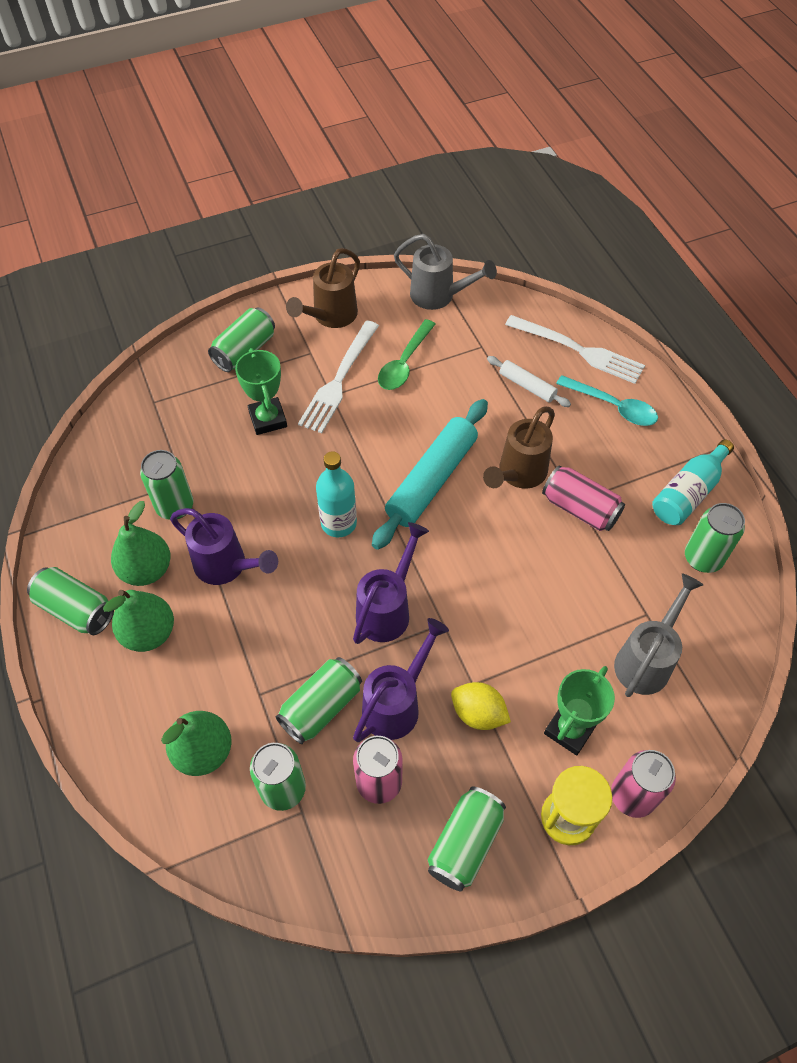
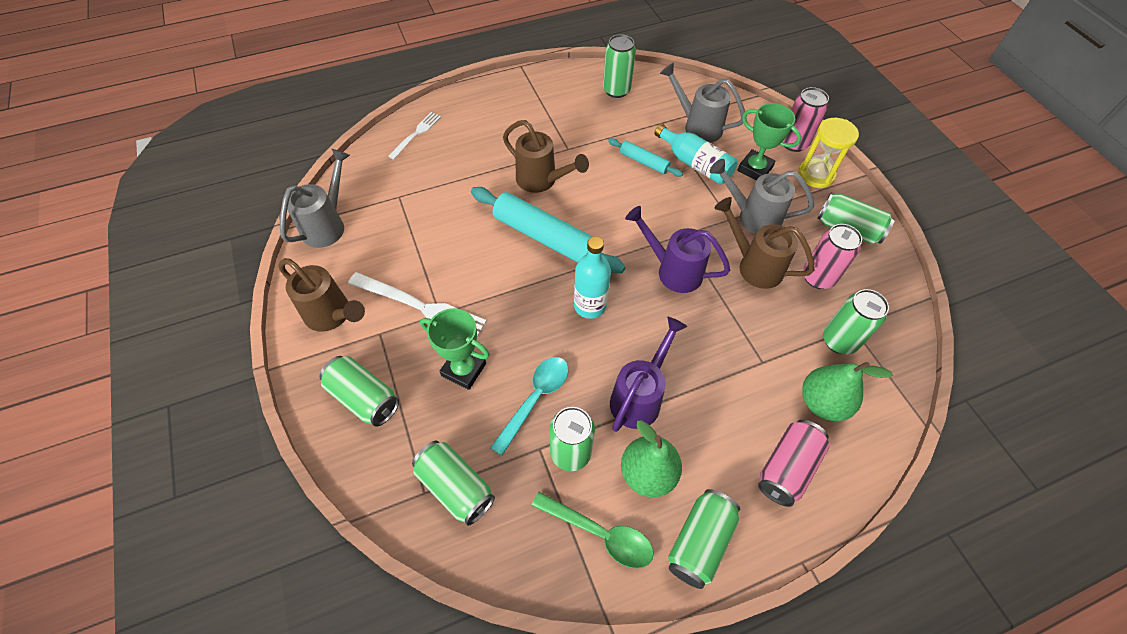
camera: 90 degrees left, 0 degrees up
(149, 633) = (717, 462): green pear -> none
(268, 419) = (463, 370): green trophy -> green trophy turned 45 degrees clockwise
(321, 707) = (766, 316): green can -> green can (455, 487)
(396, 704) = (754, 265): purple watering can -> brown watering can
(404, 363) = (408, 253): green spoon -> green spoon (600, 533)
(478, 714) = (752, 217): yellow lemon -> grey watering can
(527, 386) = (450, 169): white rolling pin -> none
(565, 587) = (644, 162): none -> turquoise rolling pin
(579, 350) = (416, 134): white fork -> white fork, size x0.59
(580, 509) = (575, 148): pink can -> pink can (787, 468)
(612, 406) = (478, 120): turquoise spoon -> turquoise spoon (535, 399)
(688, 493) = (562, 90): turquoise bottle -> turquoise bottle (695, 164)

